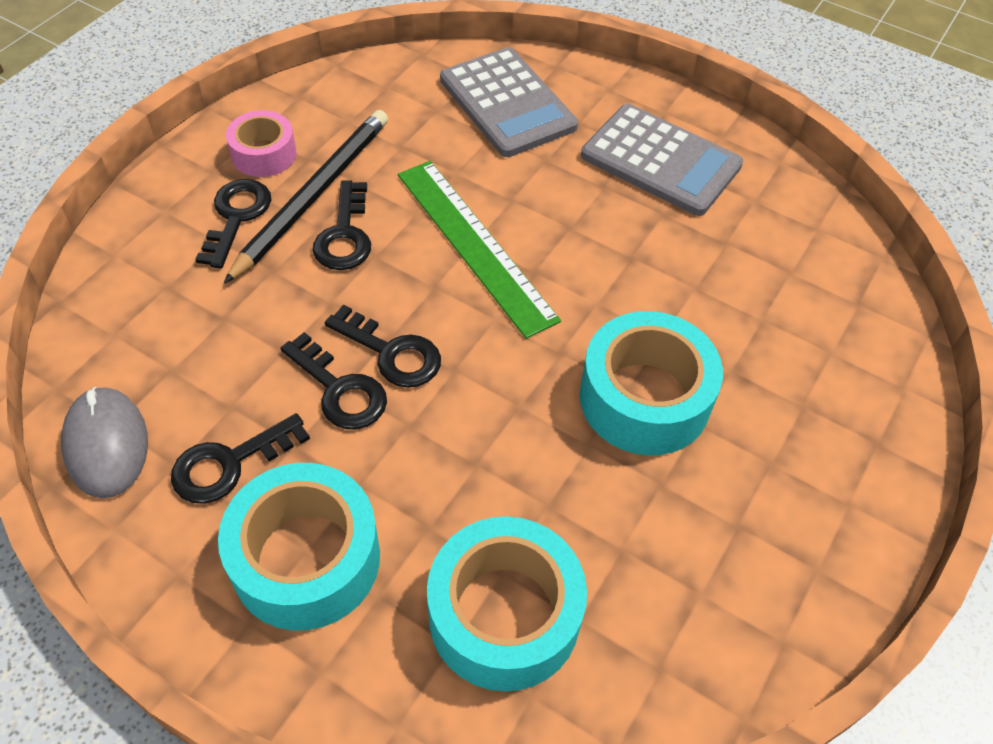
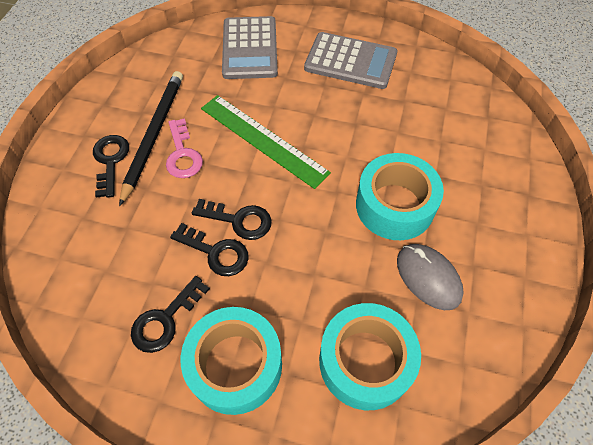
camera: 15 degrees left, 5 degrees up
(106, 444) = (81, 331): grey mouse -> grey mouse (428, 277)
(264, 154) = (113, 116): pink tape -> none
(344, 235) = (182, 154): black key -> pink key
(507, 103) = (249, 48): grey calculator -> grey calculator turned 45 degrees clockwise

